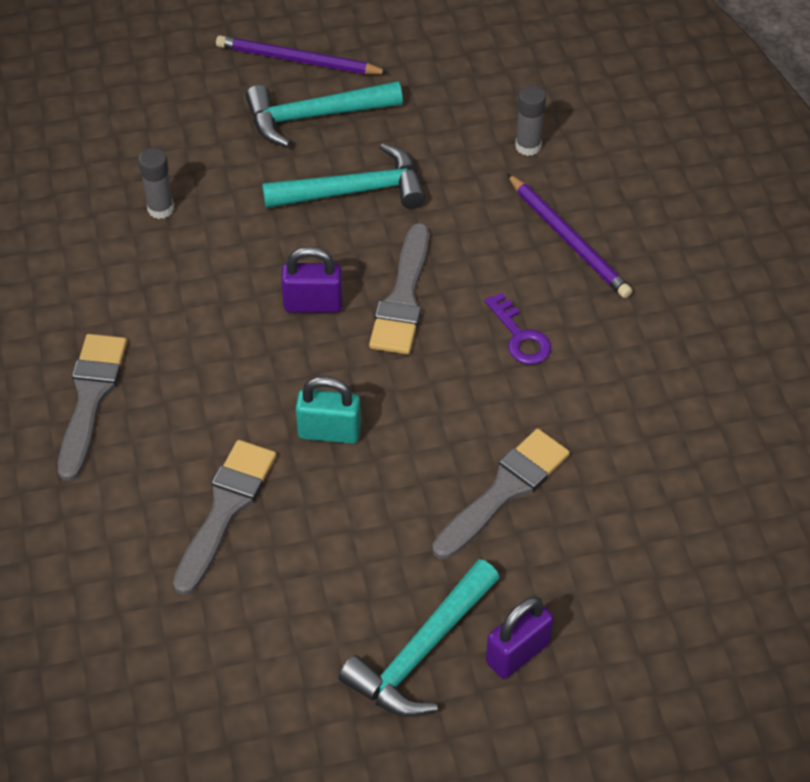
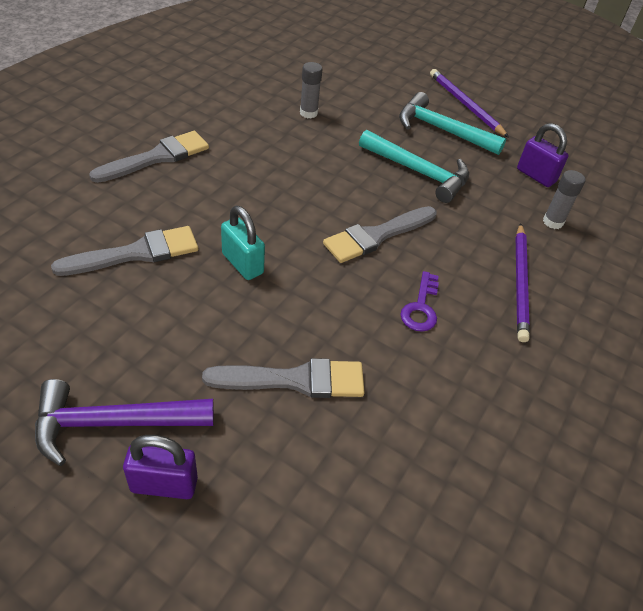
camera: 40 degrees right, 5 degrees down
(313, 304) = (323, 202): purple padlock -> purple padlock (536, 176)
(421, 652) = (113, 423): turquoise hammer -> purple hammer

